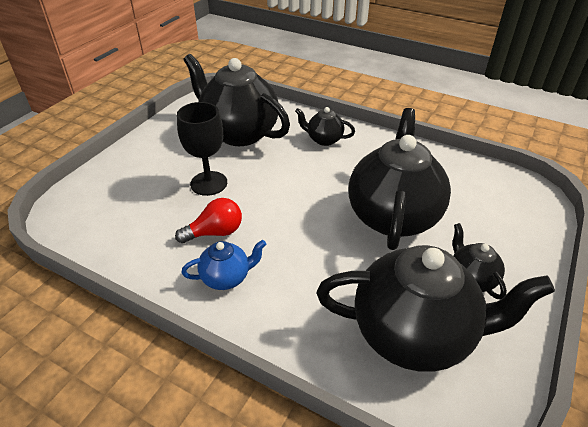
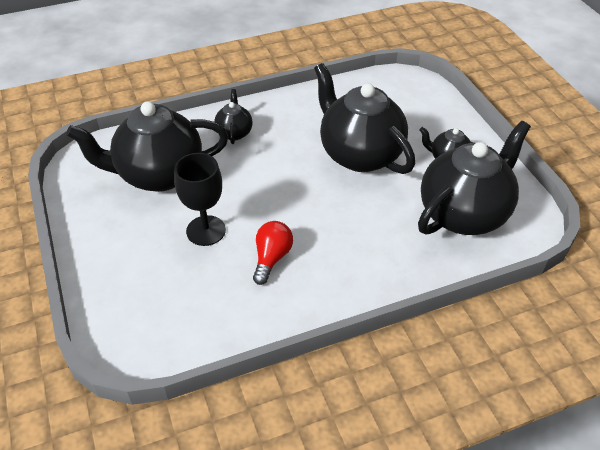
camera: 50 degrees left, 5 degrees up
(226, 277) = (327, 277): blue teapot -> none
(324, 139) = (234, 132): black teapot -> black teapot turned 120 degrees clockwise

